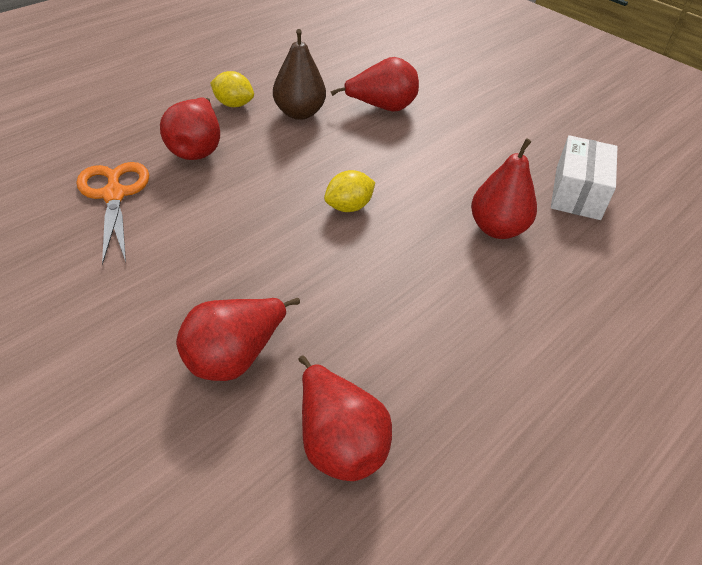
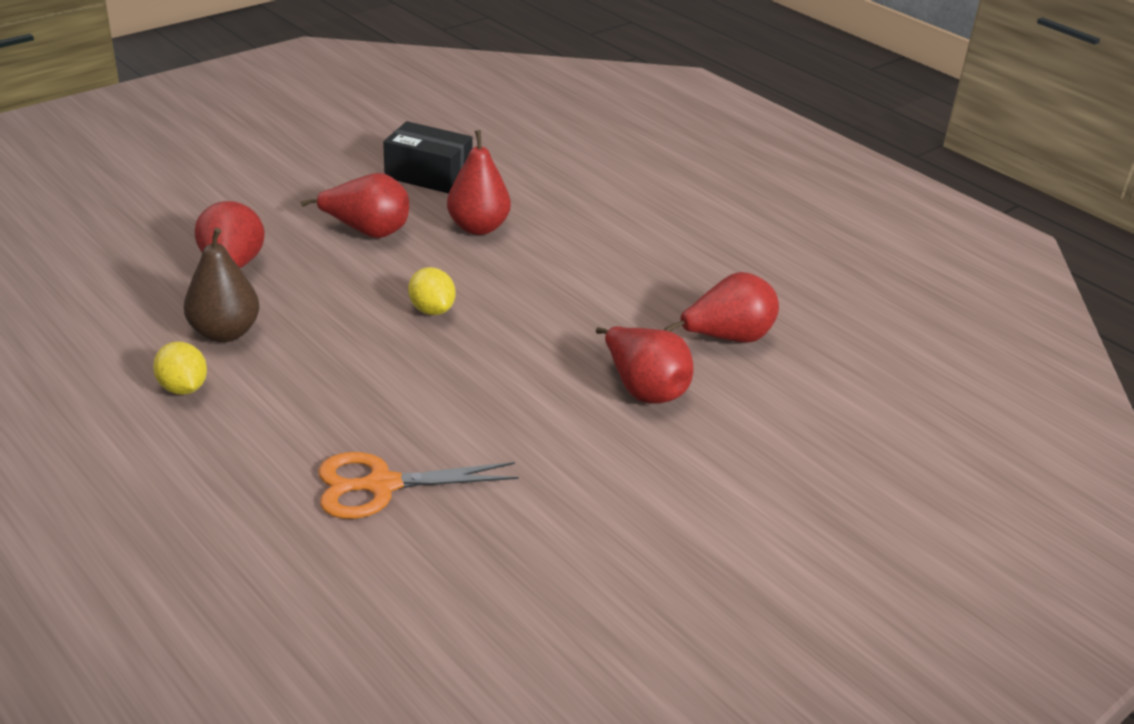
camera: 85 degrees left, 10 degrees down
(196, 149) = (291, 419): red pear -> red pear (367, 231)
(233, 104) = (183, 388): yellow lemon -> yellow lemon turned 60 degrees counterclockwise
(577, 193) = (428, 175): white box -> black box

